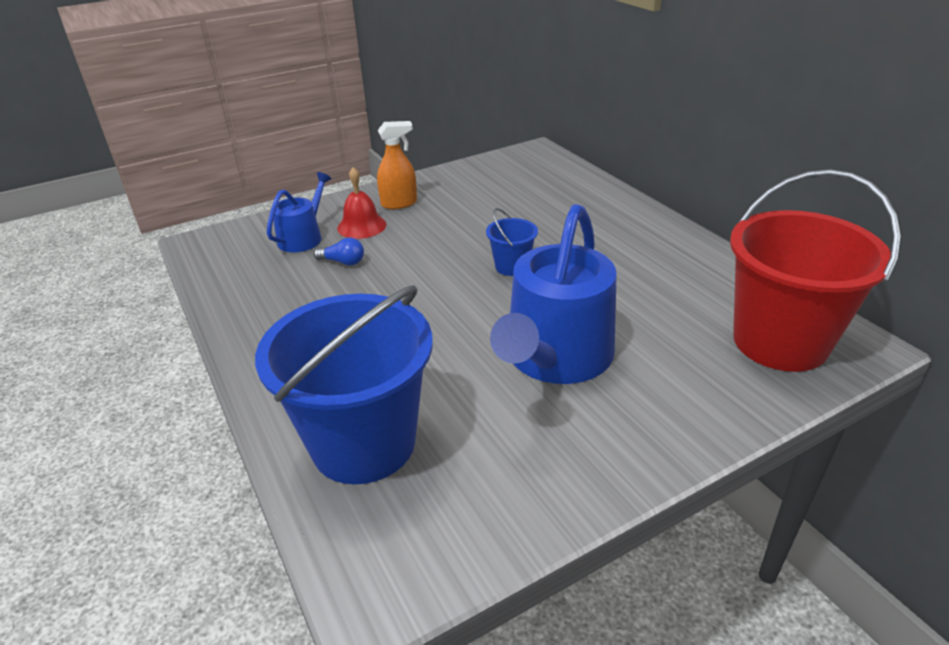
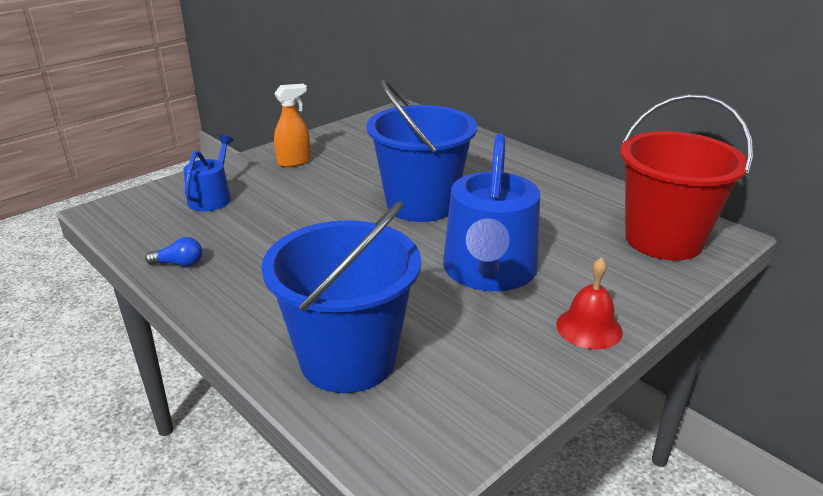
camera: 15 degrees left, 5 degrees down
(343, 262) = (261, 215): blue light bulb -> blue light bulb (179, 264)
(361, 226) = (266, 183): red bell -> red bell (589, 328)
(511, 266) = (421, 204): blue bucket -> blue bucket, size x2.27

